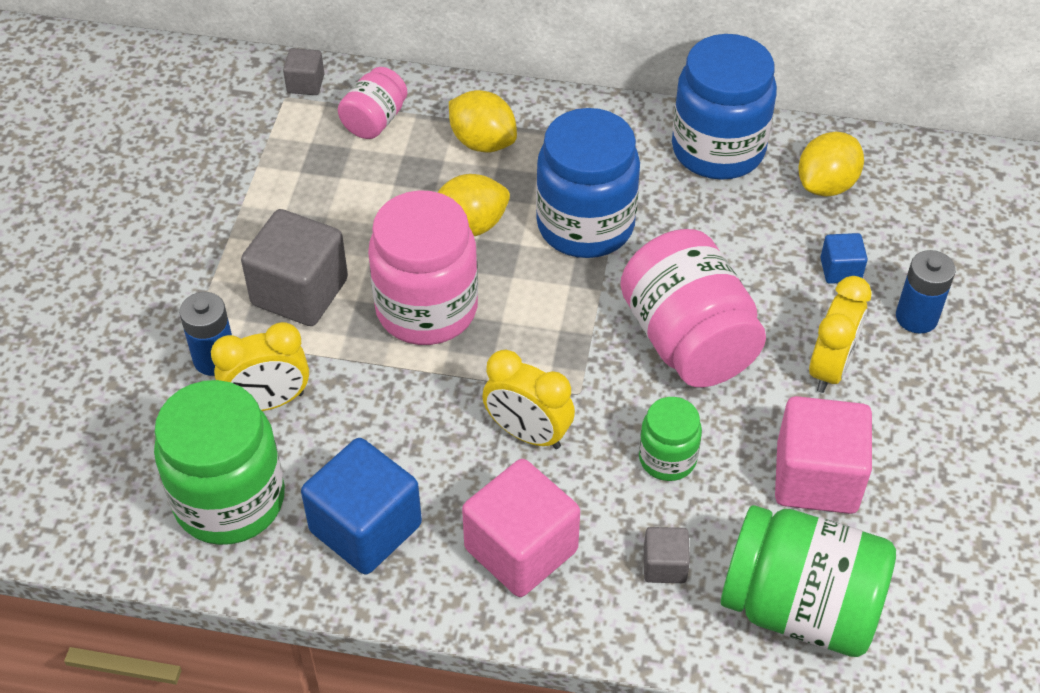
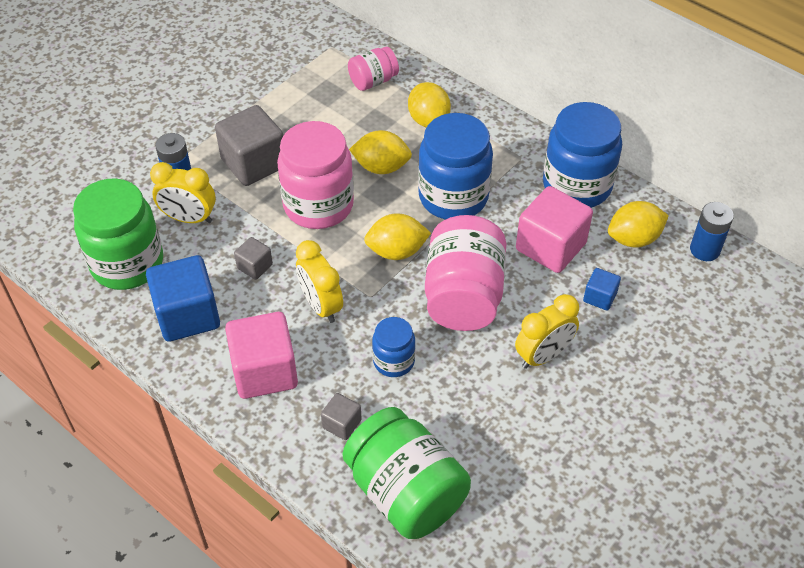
camera: 30 degrees right, 0 degrees up
(305, 84) = (349, 43): grey cube -> grey cube (255, 266)
(568, 323) = (396, 251): none -> yellow lemon
(667, 458) = (394, 361): green jar -> blue jar
(816, 478) = (479, 419): pink cube -> pink cube (550, 247)
(916, 317) = (629, 350): blue battery -> blue battery (704, 250)

